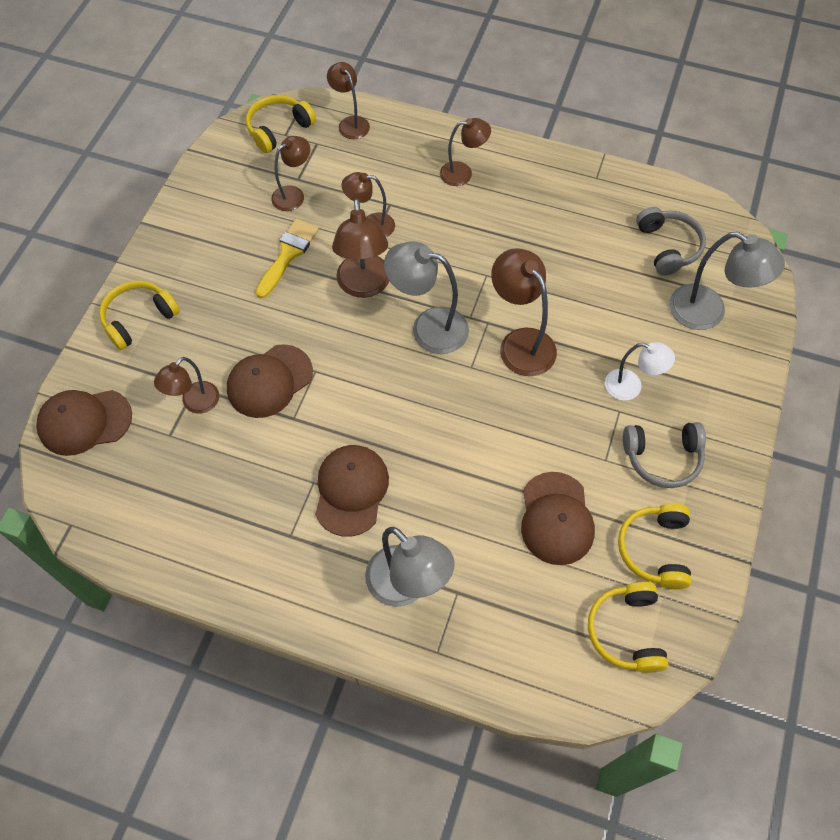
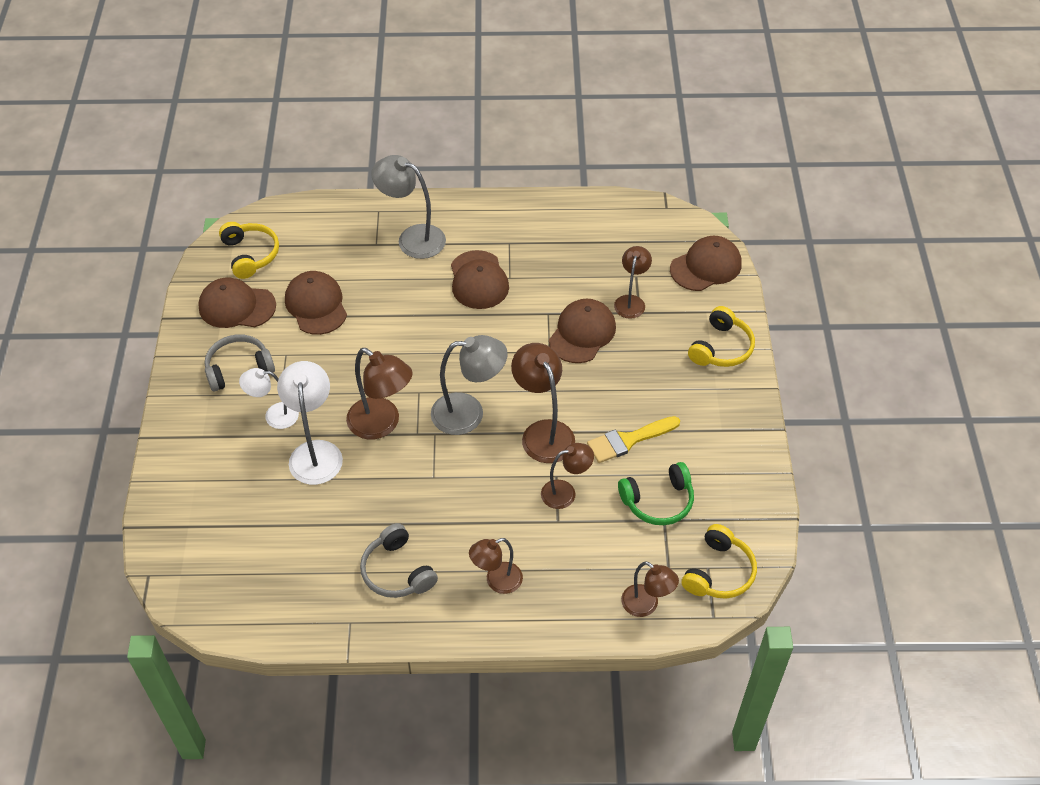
camera: 160 degrees right, 10 degrees down
(288, 254) = (628, 440): yellow brush -> yellow brush turned 60 degrees clockwise
(293, 194) = (658, 501): brown lamp -> green headphones
(595, 334) = (315, 452): none -> white lamp
(654, 549) = (237, 306): yellow headphones -> brown cap
(668, 247) = (258, 562): grey headphones -> grey headphones (397, 571)
(708, 313) = (210, 503): grey lamp -> none

